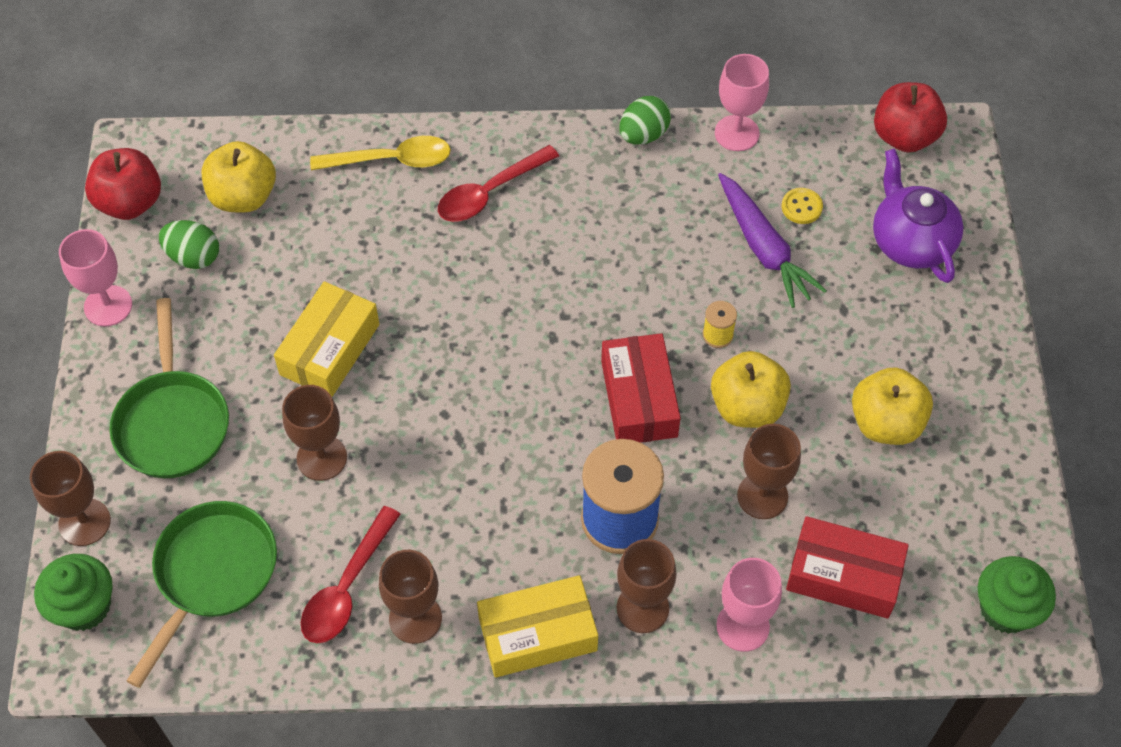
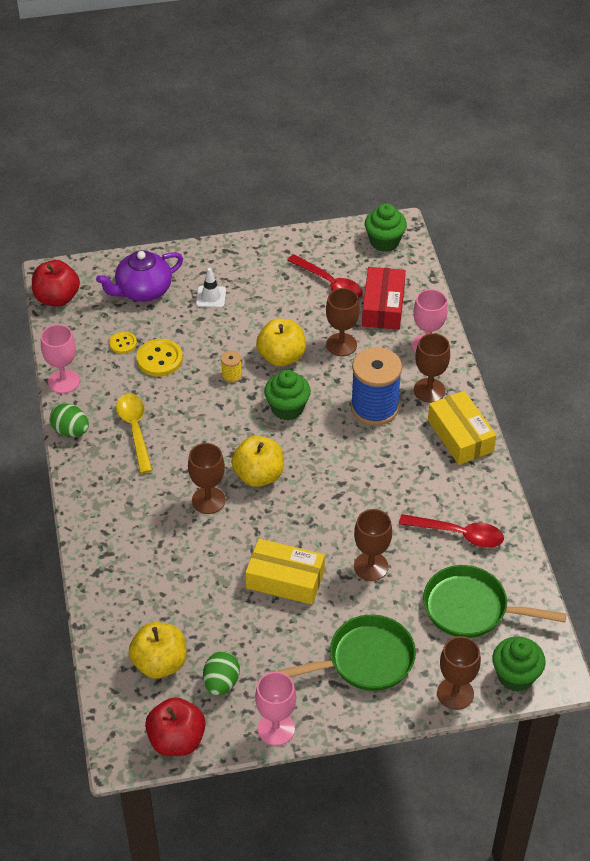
camera: 100 degrees left, 10 degrees down
(391, 160) = (112, 575): yellow spoon -> yellow spoon (135, 430)
(415, 618) = (468, 496): brown goblet -> brown goblet (208, 500)
(490, 192) = (134, 510): red spoon -> red spoon (329, 284)
(639, 399) = (287, 408): red box -> green cupcake
(764, 248) = (159, 359): purple carrot -> yellow button
(886, 423) = (278, 295): yellow apple -> yellow apple (258, 475)
(889, 328) = (211, 297): none -> white traffic cone

